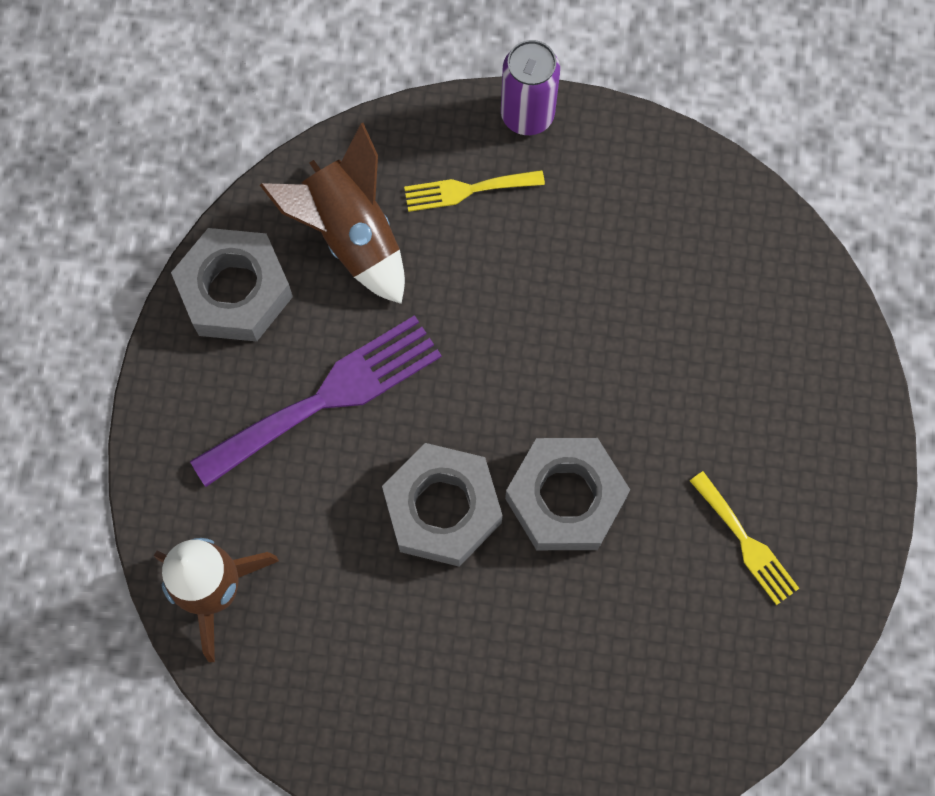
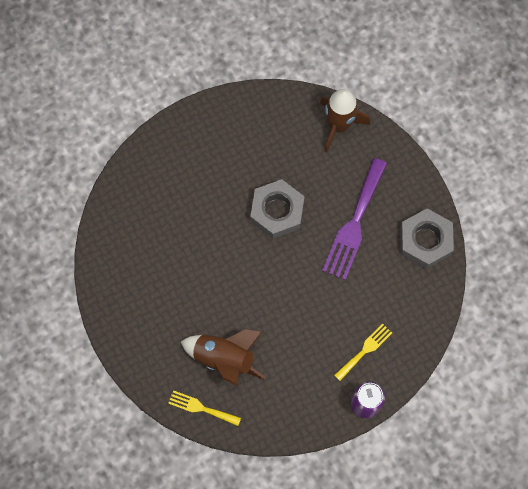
camera: 145 degrees right, 0 degrees up
(351, 235) = (397, 296): brown rocket -> brown rocket (224, 358)
(565, 498) = (232, 247): grey nut -> none
(746, 542) = (149, 278): yellow fork -> yellow fork (201, 408)

